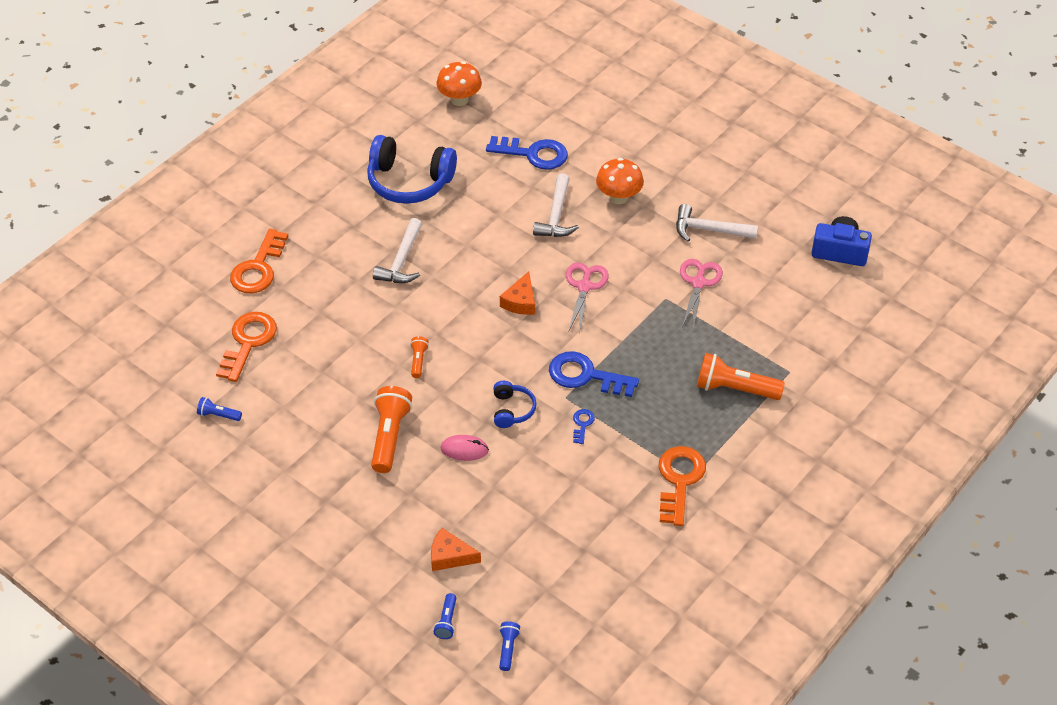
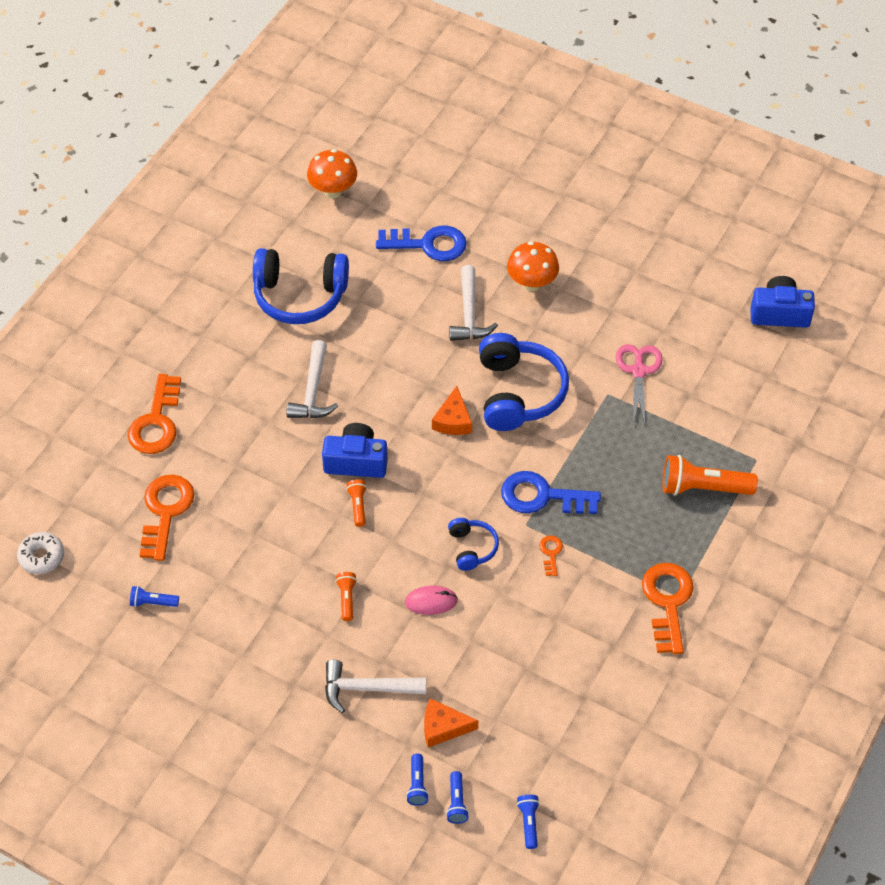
camera: 10 degrees left, 5 degrees up
(132, 364) = (42, 557): none -> white donut
(390, 436) = (347, 599): orange flashlight -> orange flashlight, size x0.50
(415, 601) = (417, 784): none -> blue flashlight
(426, 324) = (356, 461): none -> blue camera
(582, 424) = (551, 553): blue key -> orange key
(584, 286) = (518, 393): pink scissors -> blue headphones
(709, 230) = (636, 308): white hammer -> white hammer (367, 688)

